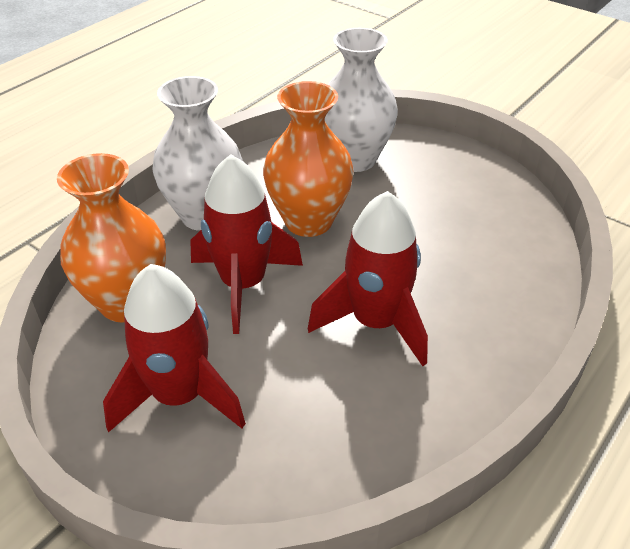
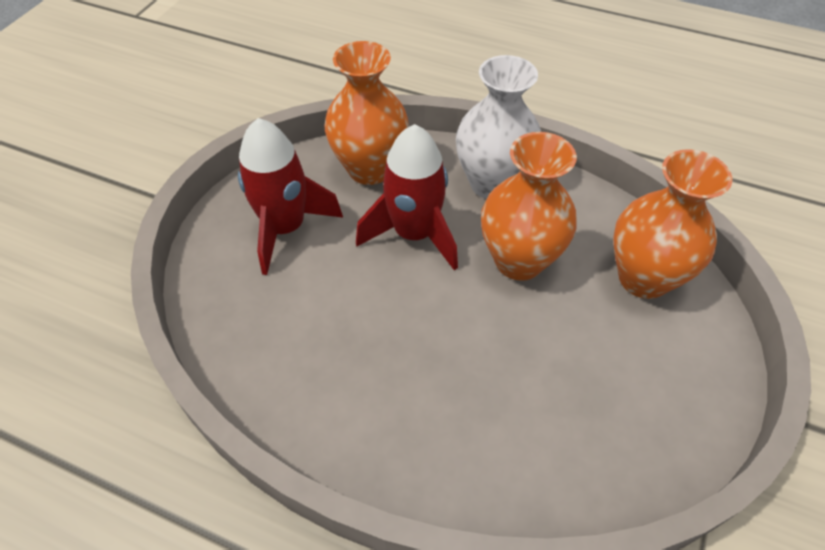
camera: 75 degrees right, 10 degrees up
(354, 159) = (643, 278): white vase -> orange vase
(375, 322) = (398, 343): red rocket -> none

